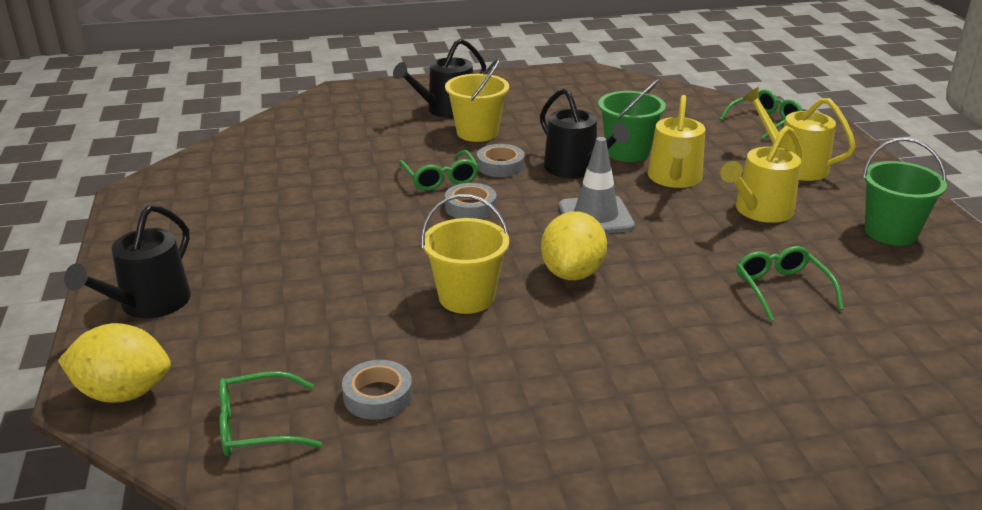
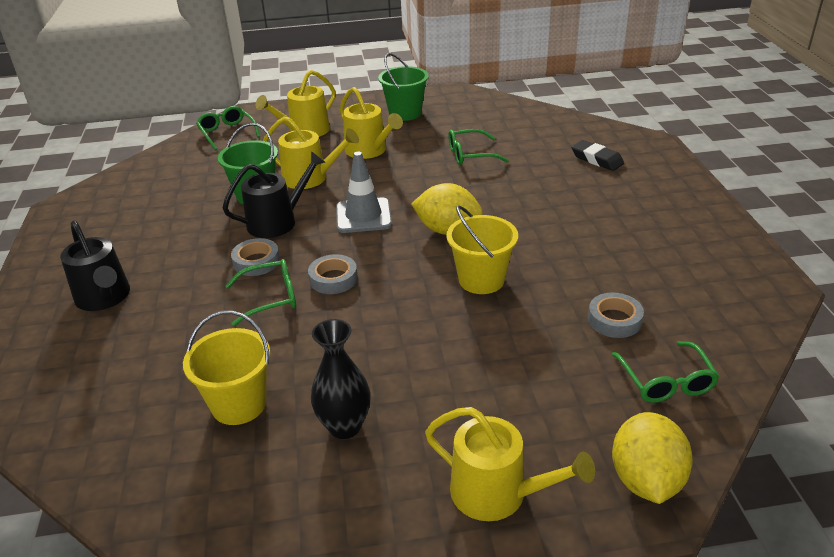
camera: 85 degrees left, 5 degrees up
(149, 304) = (497, 493): black watering can -> yellow watering can
(256, 227) = (345, 426): none -> black vase
(477, 132) = (175, 275): yellow bucket -> yellow bucket (239, 404)
(819, 417) = (596, 159): none -> black eraser

